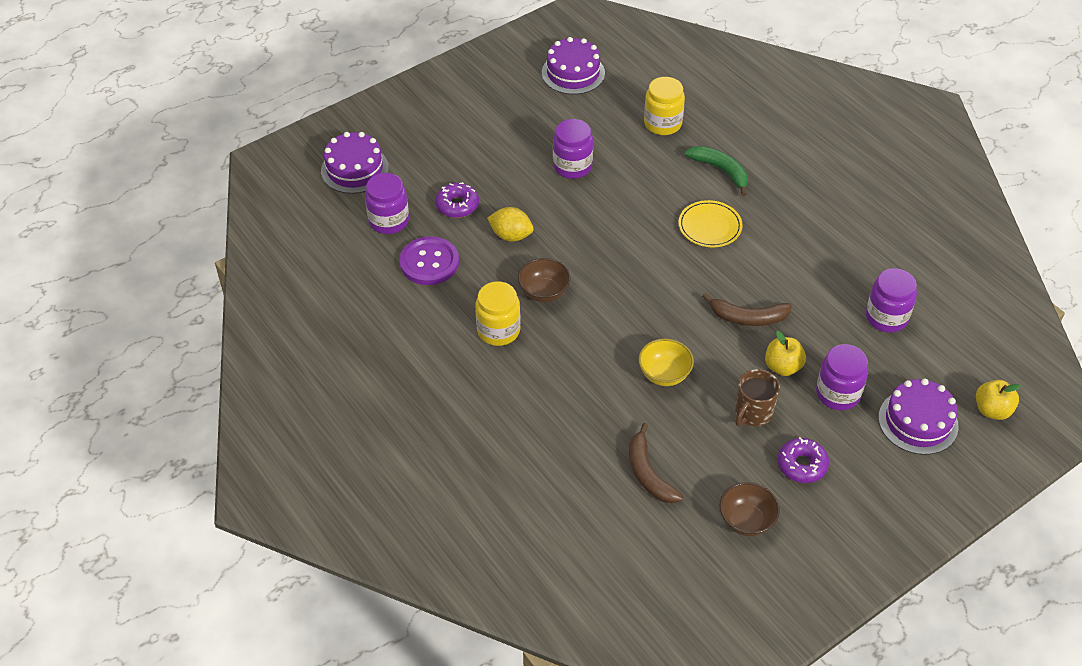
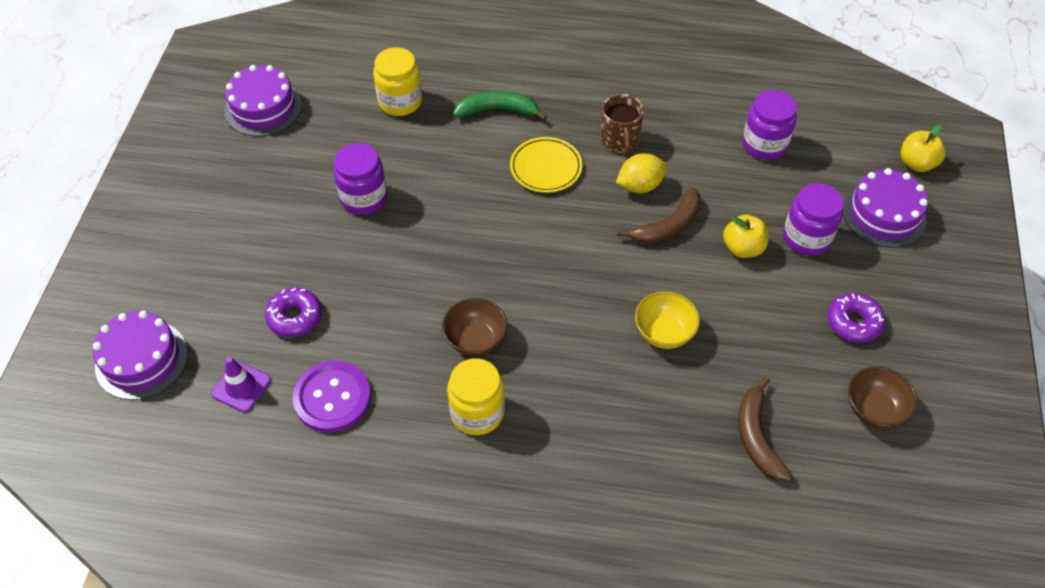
camera: 45 degrees left, 5 degrees up
(389, 221) = (241, 387): purple jar -> purple traffic cone
(511, 235) = (382, 308): yellow lemon -> yellow lemon (640, 186)
(648, 473) = (757, 437): brown banana -> brown banana turned 60 degrees clockwise
(753, 413) = (768, 308): brown mug -> brown mug (619, 141)

